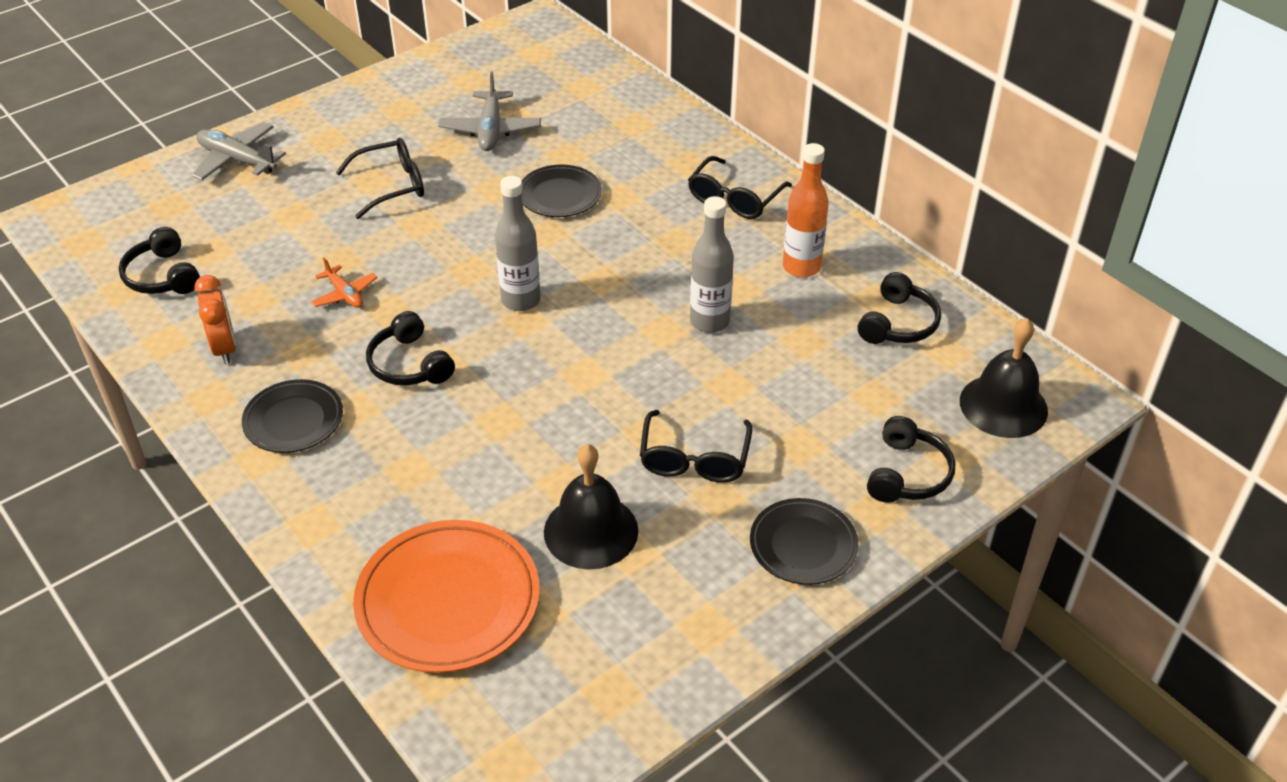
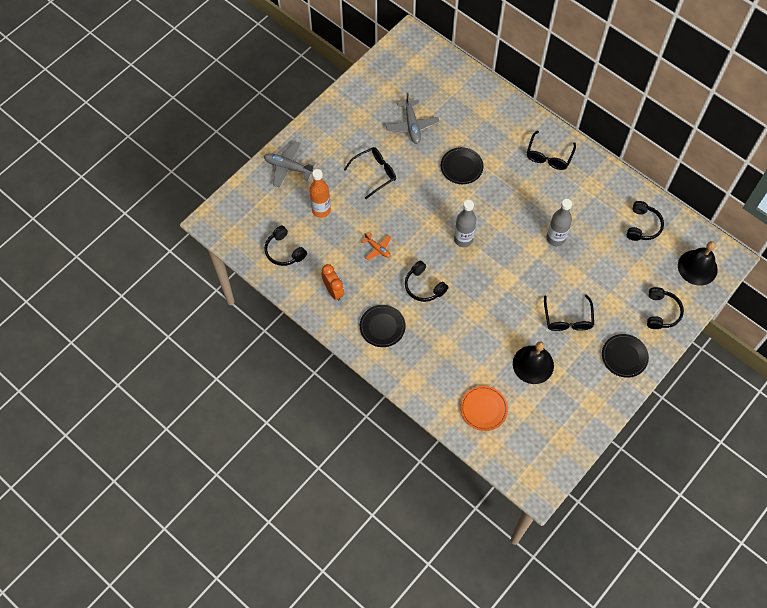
camera: 10 degrees left, 20 degrees up
(448, 601) = (483, 409): orange plate -> orange plate, size x0.61
(801, 267) = (591, 197): orange bottle -> orange bottle (321, 210)

